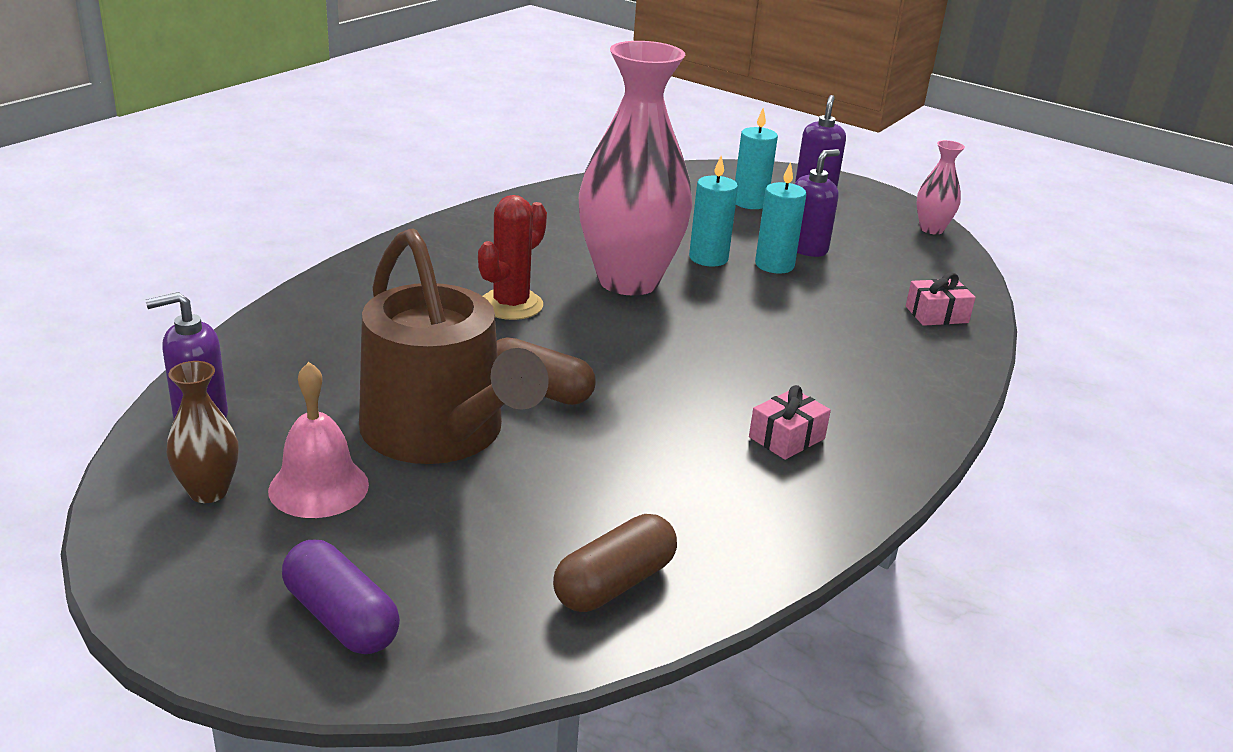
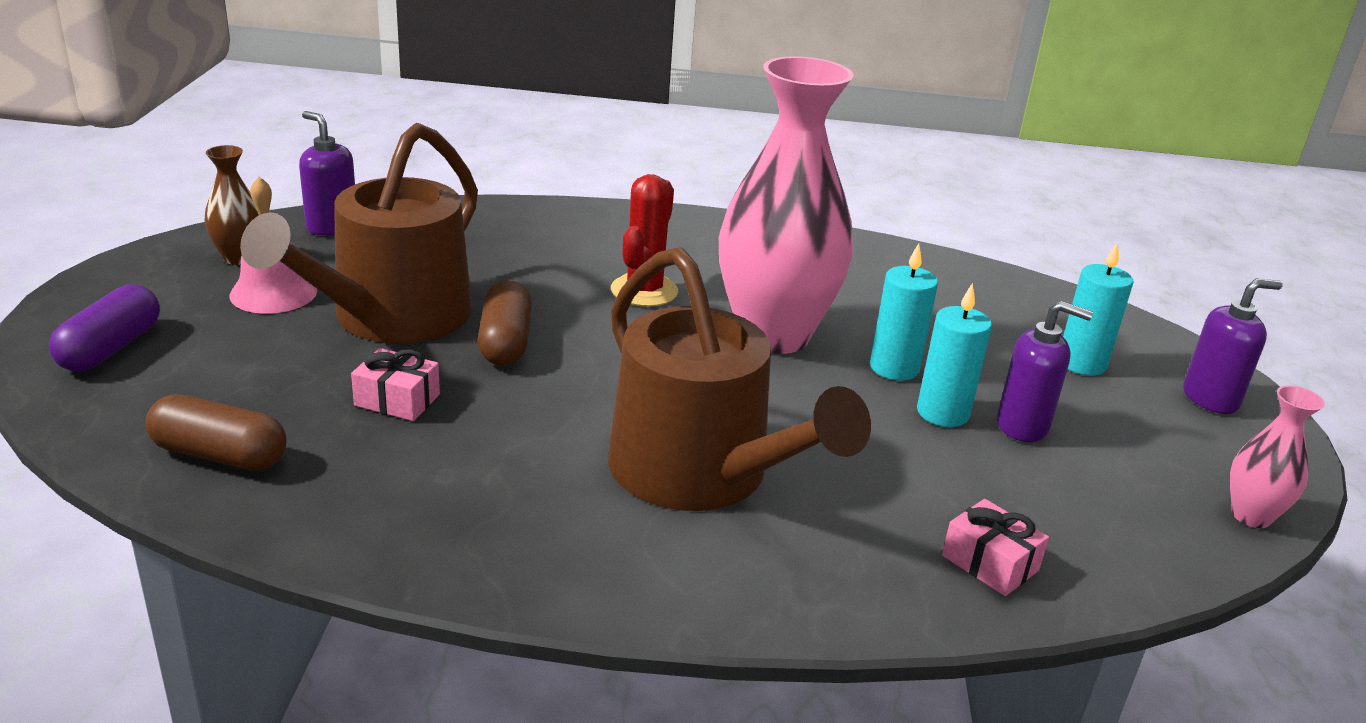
camera: 60 degrees right, 0 degrees up
(511, 305) = (644, 291): red cactus -> red cactus turned 75 degrees counterclockwise
(787, 438) = (552, 500): pink gift -> pink gift (397, 400)
(789, 370) = (700, 473): none -> brown watering can

